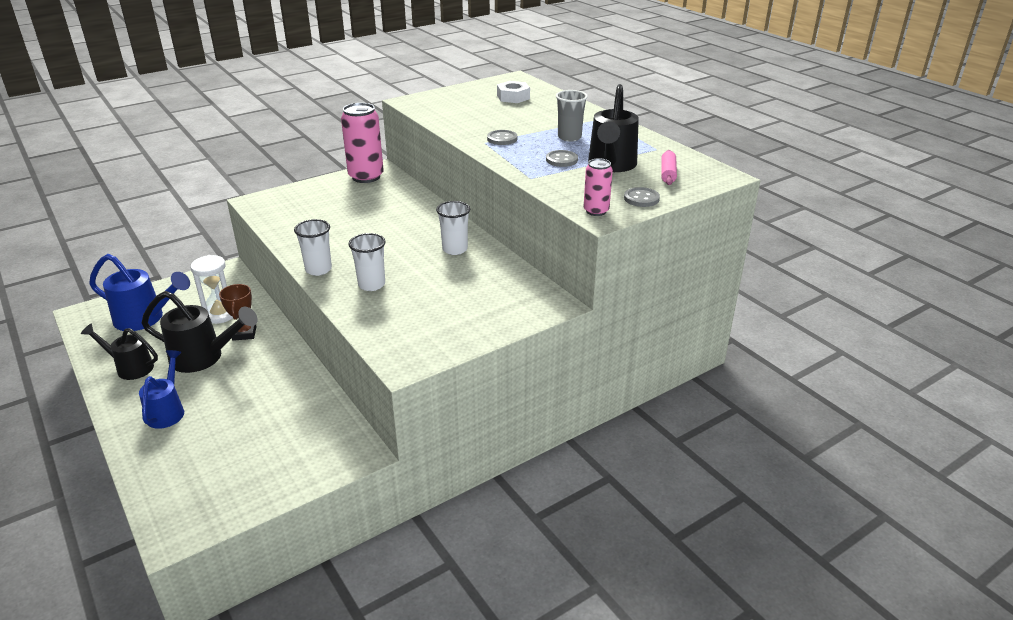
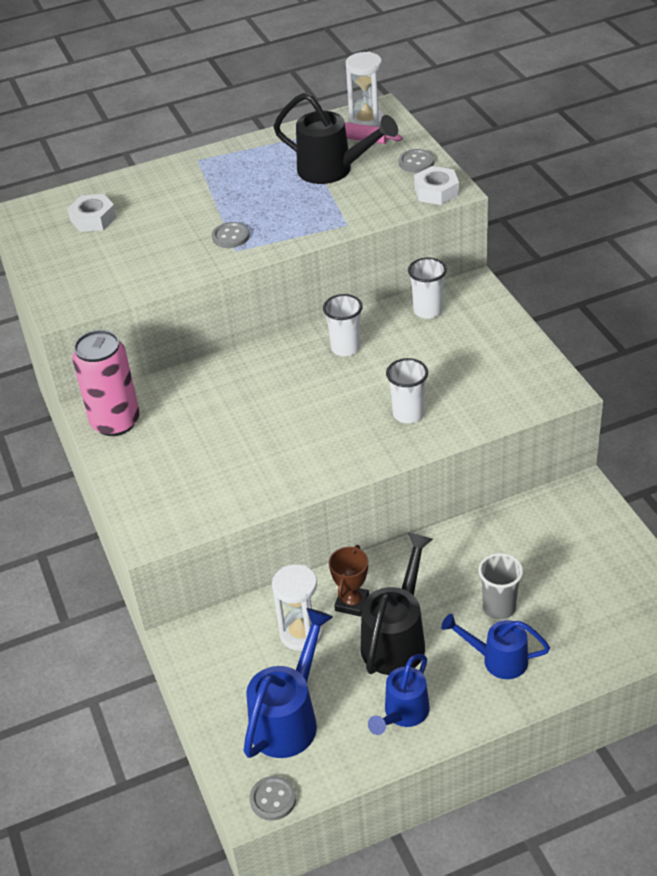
camera: 75 degrees left, 10 degrees up
(130, 367) = (403, 714): black watering can -> blue watering can
(244, 333) = (352, 603): brown trophy -> brown trophy turned 75 degrees counterclockwise
(318, 269) = (363, 459): white cup -> white cup (428, 311)
(561, 160) = (307, 200): grey button -> grey button (273, 799)
(569, 137) = (246, 189): grey cup -> grey cup (499, 608)
(596, 211) = (436, 191): pink can -> white nut
(699, 172) = (366, 121): none -> white hourglass

